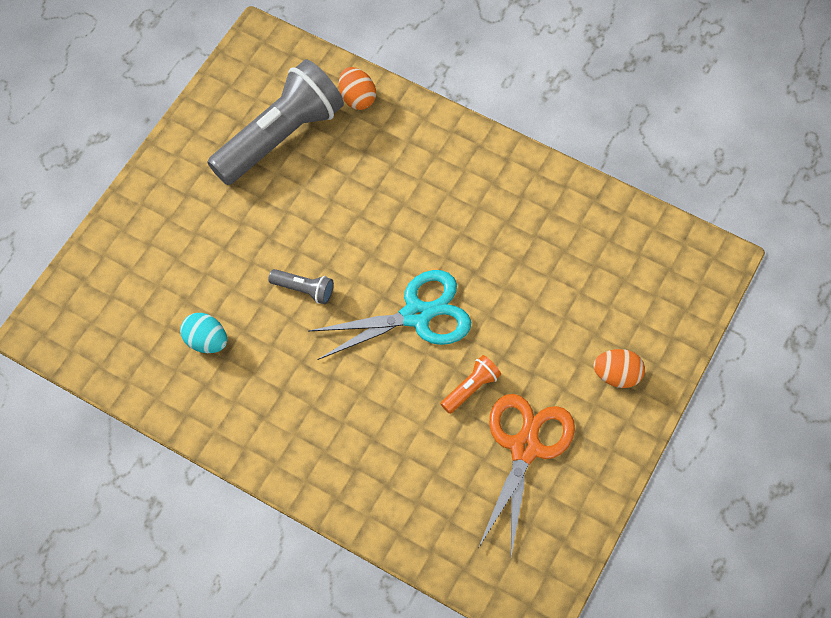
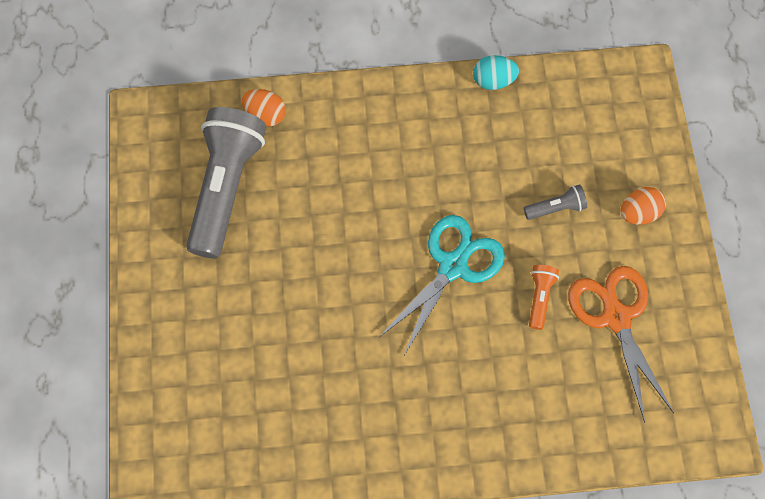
camera: 35 degrees left, 5 degrees up
(206, 341) = (299, 403): turquoise egg -> turquoise egg (493, 81)
(304, 290) = (347, 305): grey flashlight -> grey flashlight (556, 208)

